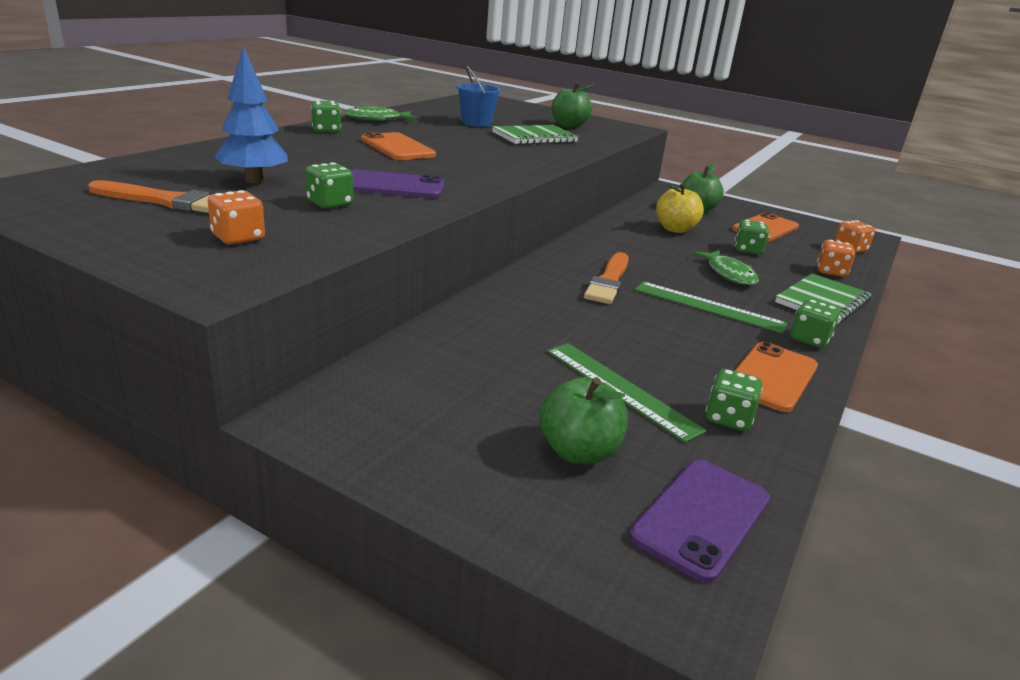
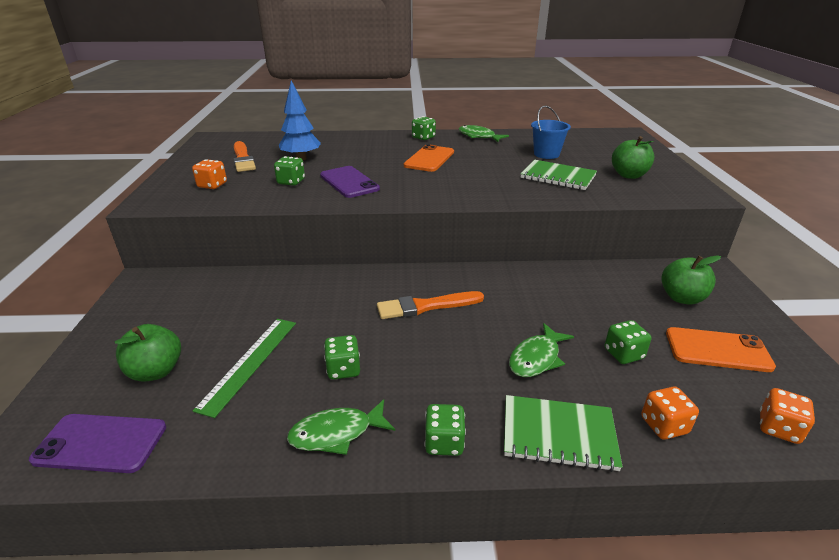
camera: 60 degrees right, 5 degrees up
(675, 229) = (600, 302): yellow apple -> none
(708, 306) = (442, 365): green ruler -> none
(728, 418) = (243, 424): green dice -> green dice (343, 369)
(771, 377) = (336, 433): orange phone -> green fish

